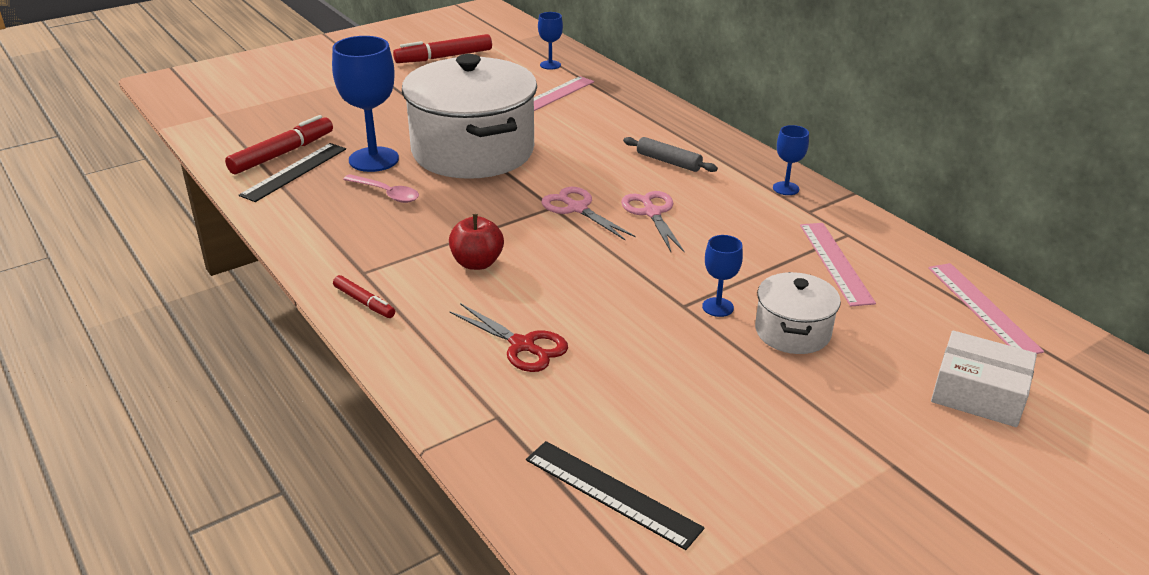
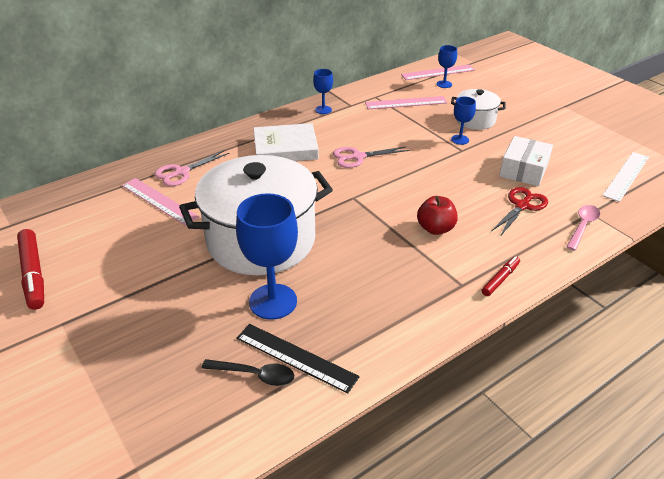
camera: 90 degrees left, 5 degrees up
(282, 154) = (255, 375): red marker -> black spoon
(386, 193) = (338, 285): pink spoon -> pink spoon (582, 226)
(550, 65) = (87, 202): blue goblet -> blue goblet (444, 84)
(577, 208) = (355, 186): pink scissors -> pink scissors (181, 172)
(611, 493) = (626, 176): black ruler -> white ruler
(668, 161) = (285, 148): grey rolling pin -> white book
(978, 393) = (505, 82): white box -> white box (523, 170)

